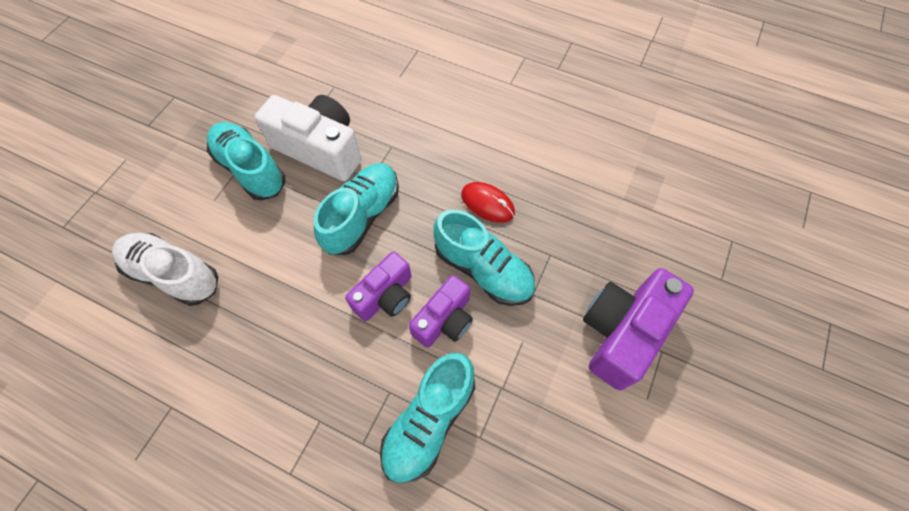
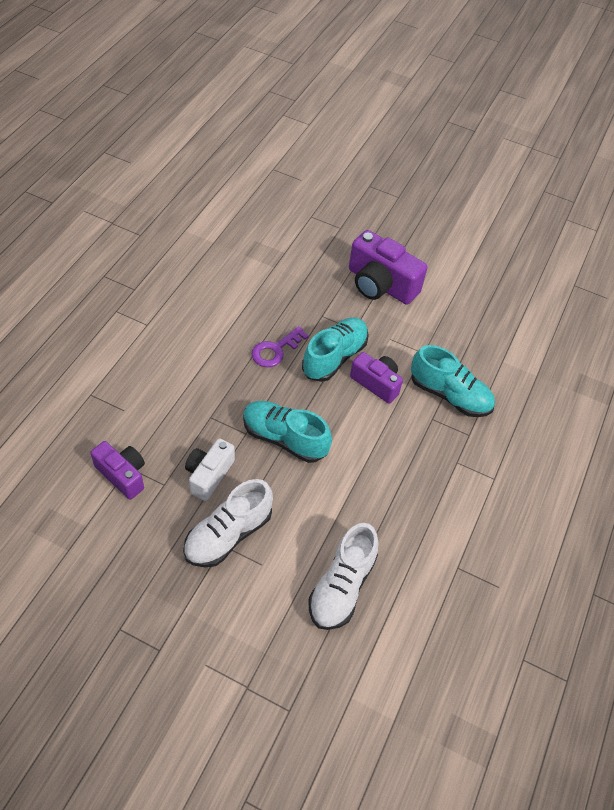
camera: 95 degrees left, 10 degrees down
(251, 169) = (228, 534): turquoise shoe -> white shoe
(320, 149) = (209, 475): white camera -> white camera, size x0.62
(385, 296) = (358, 421): purple camera -> purple camera (122, 475)
(487, 203) = (275, 350): red mouse -> purple key

